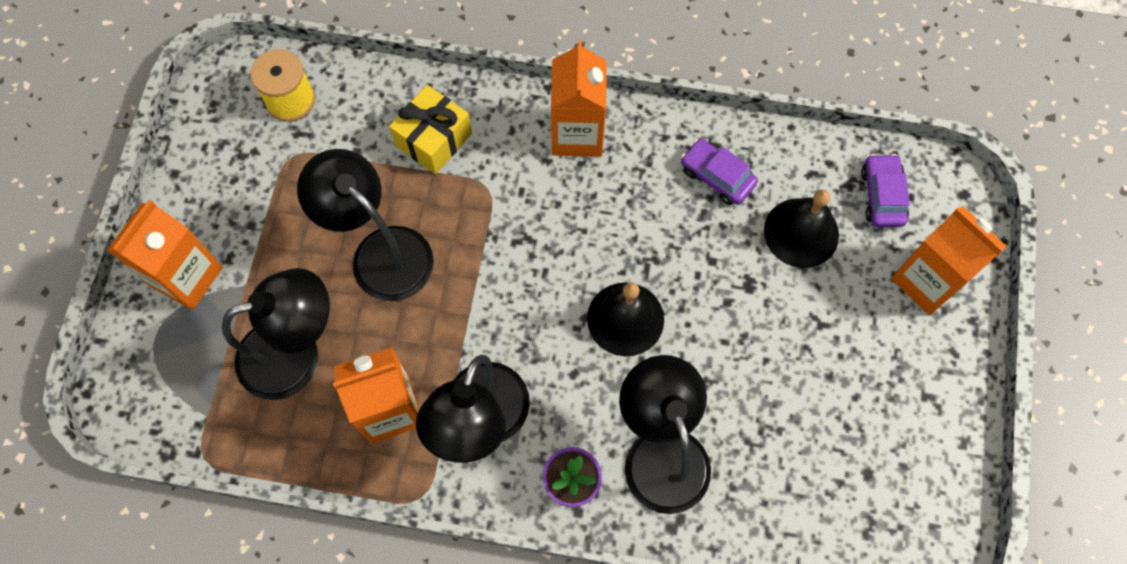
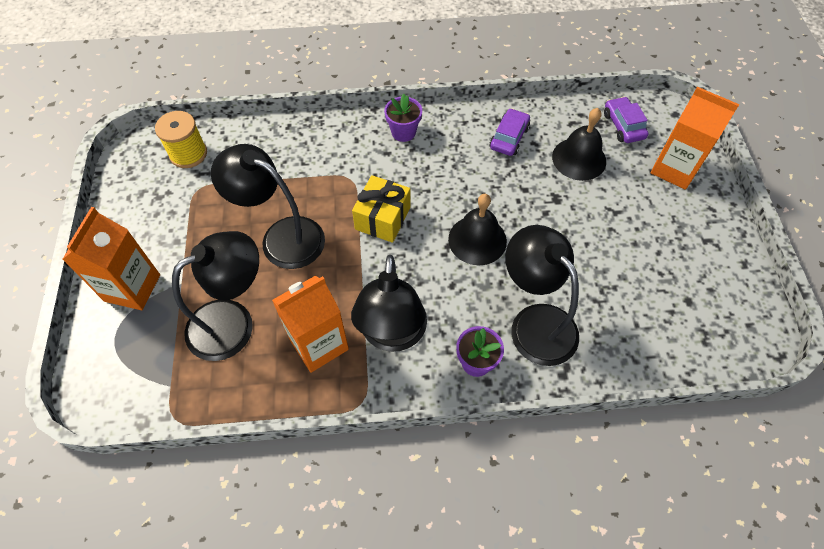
camera: 15 degrees left, 10 degrees down
(433, 139) = (301, 157): yellow gift -> yellow gift (382, 218)
(577, 134) = (403, 132): orange carton -> purple flower pot
(717, 176) = (509, 138): purple car -> purple car turned 90 degrees clockwise

